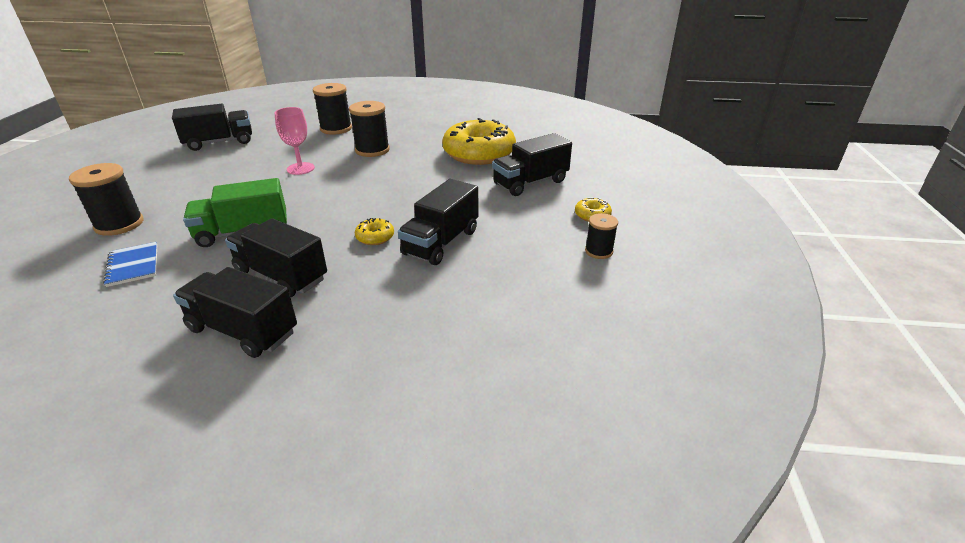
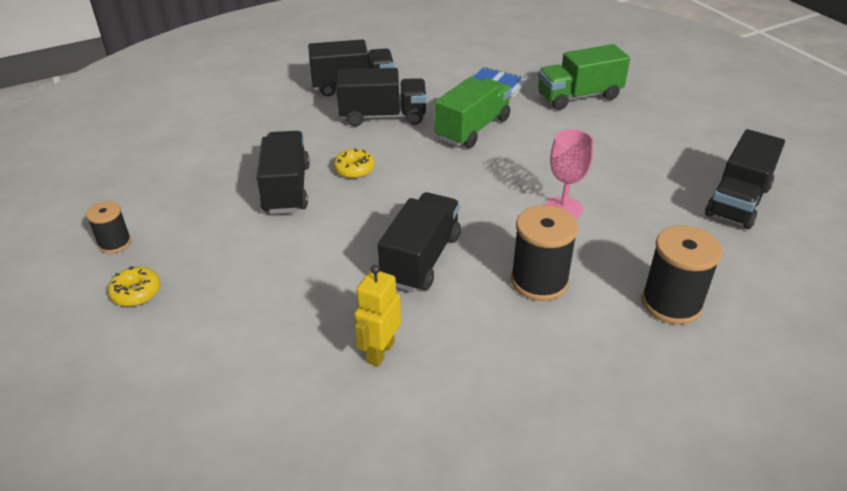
camera: 145 degrees right, 5 degrees up
(119, 224) = (579, 96): black spool -> green truck
(479, 154) = (380, 352): yellow donut -> yellow robot
(530, 183) = (250, 318): black truck -> black truck (421, 259)

